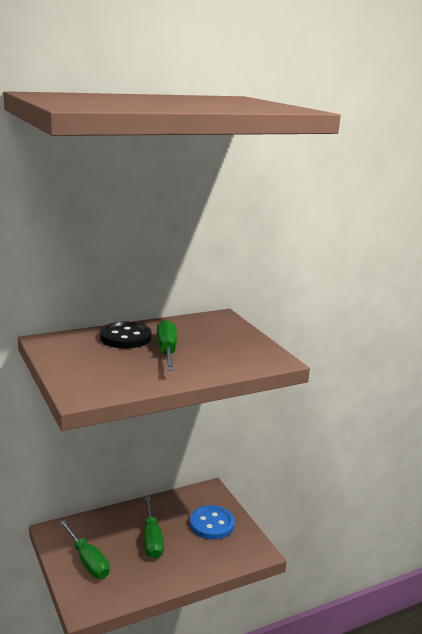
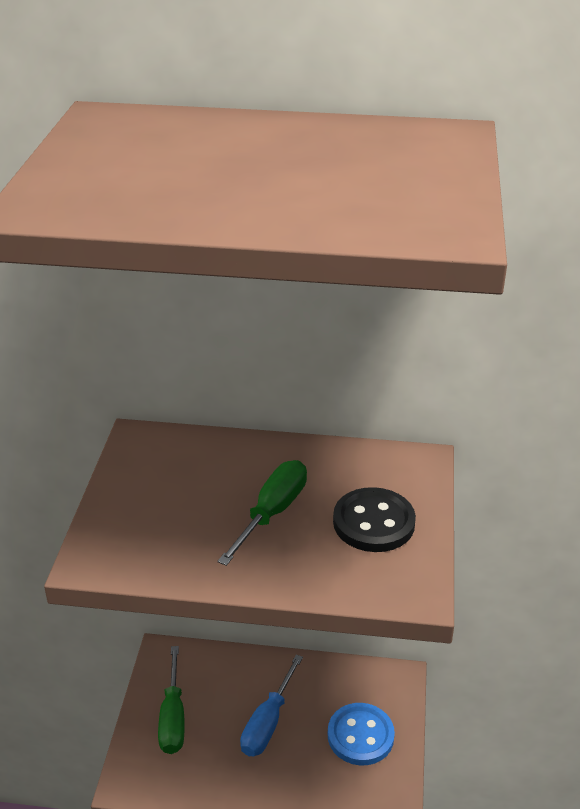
camera: 35 degrees right, 15 degrees up
(125, 337) = (242, 465): black button -> black button (373, 522)
(152, 540) = (267, 723): green screwdriver -> blue screwdriver

